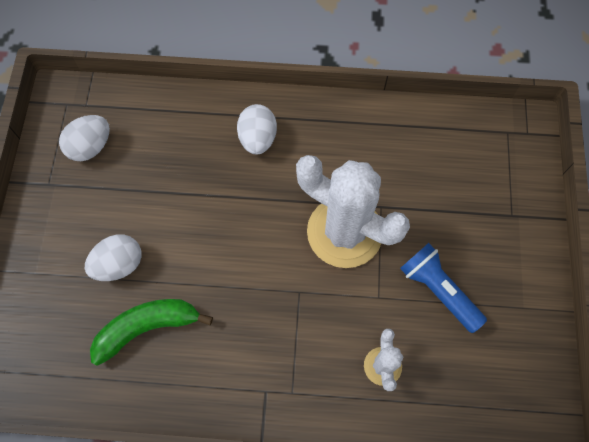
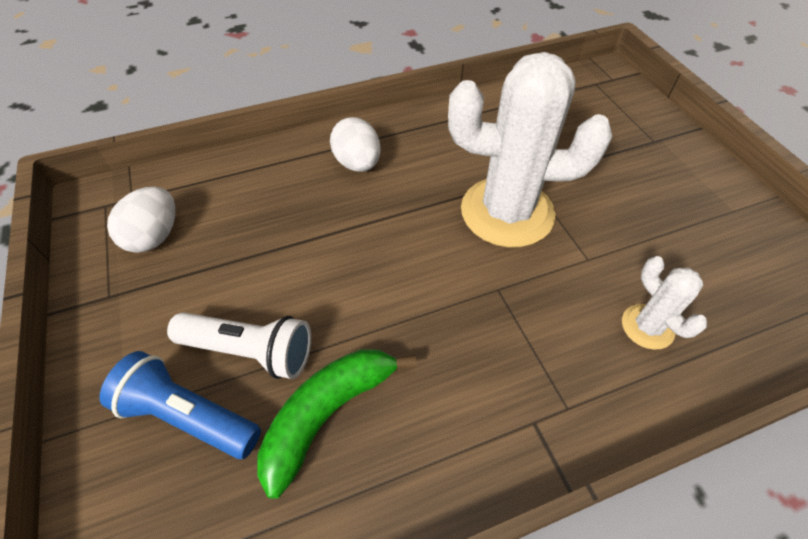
camera: 25 degrees left, 15 degrees down
(119, 264) = (250, 351): white egg -> white flashlight
(438, 290) = (642, 228): blue flashlight -> blue flashlight (189, 416)

